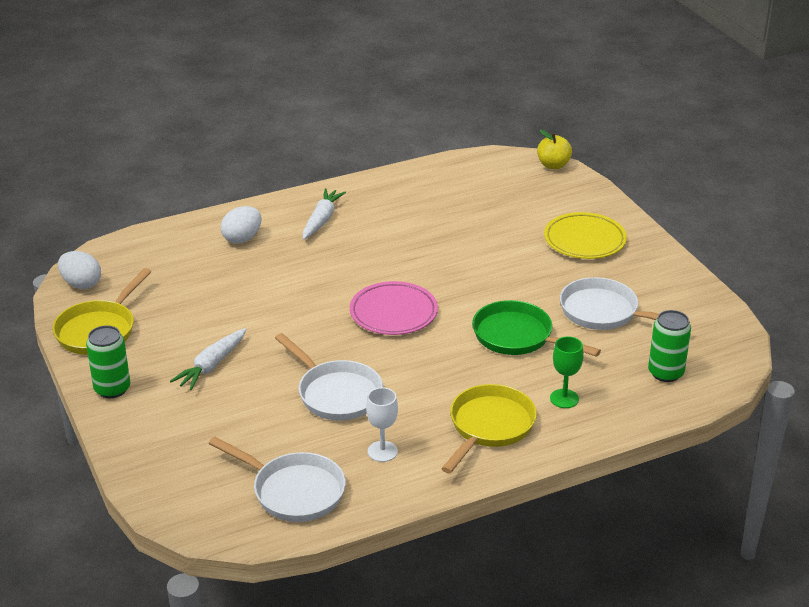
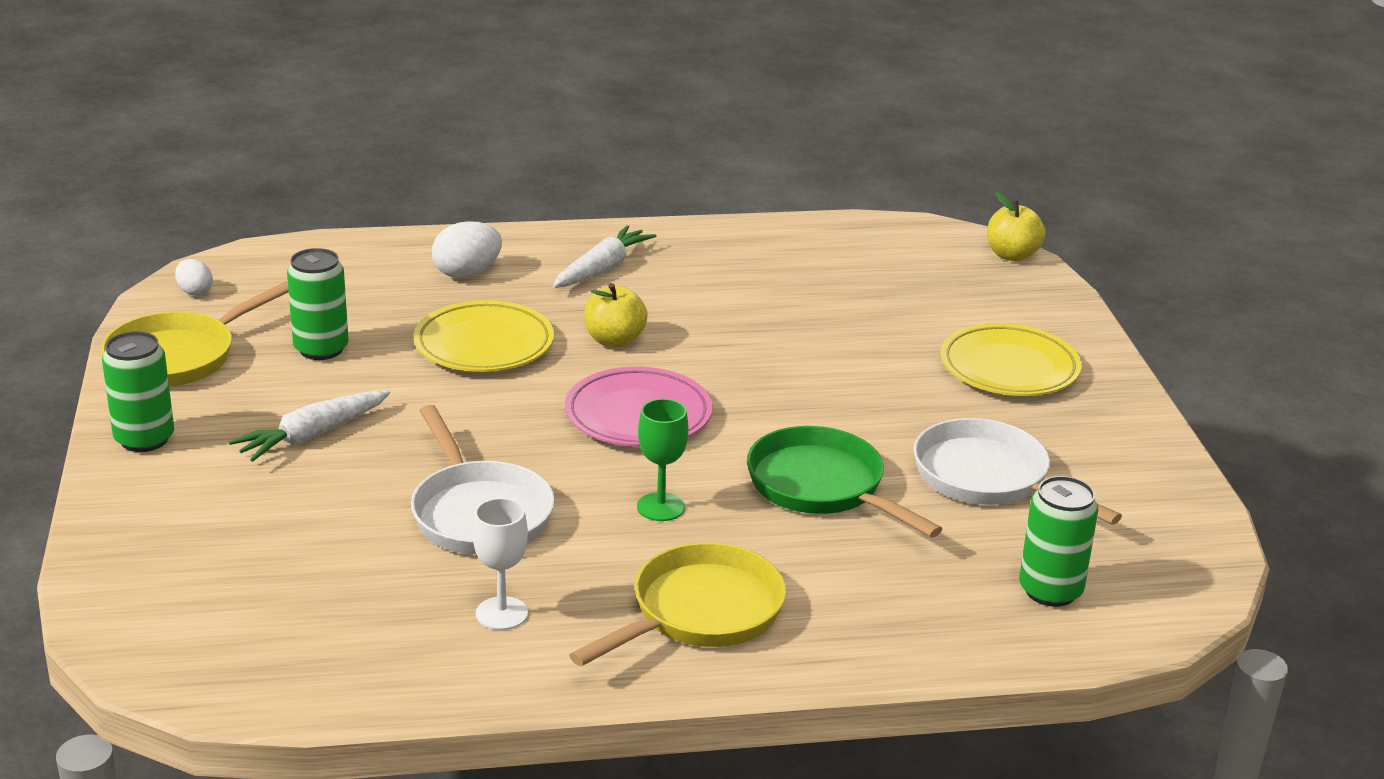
camera: 15 degrees right, 5 degrees down
(81, 284) = (195, 292): white egg -> white egg, size x0.61
(183, 307) = (321, 349): none -> green can
(279, 285) = (484, 345): none -> yellow plate
(293, 491) = (323, 643): white pan -> none
(354, 267) = (614, 340): none -> yellow apple
(564, 398) = (851, 595): green goblet -> green goblet (660, 507)

